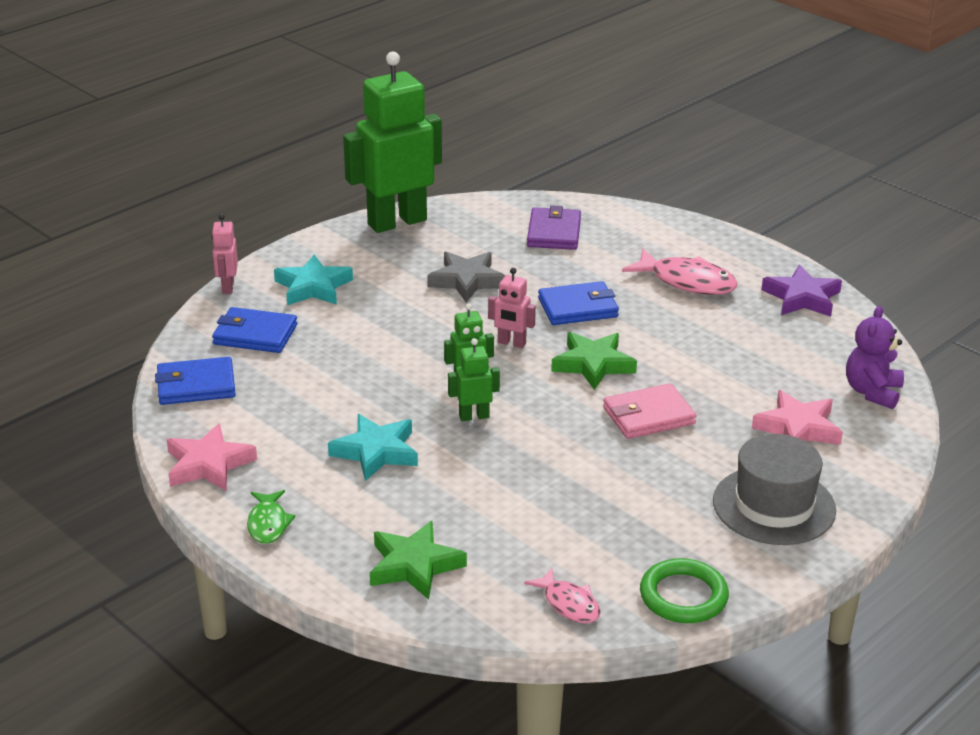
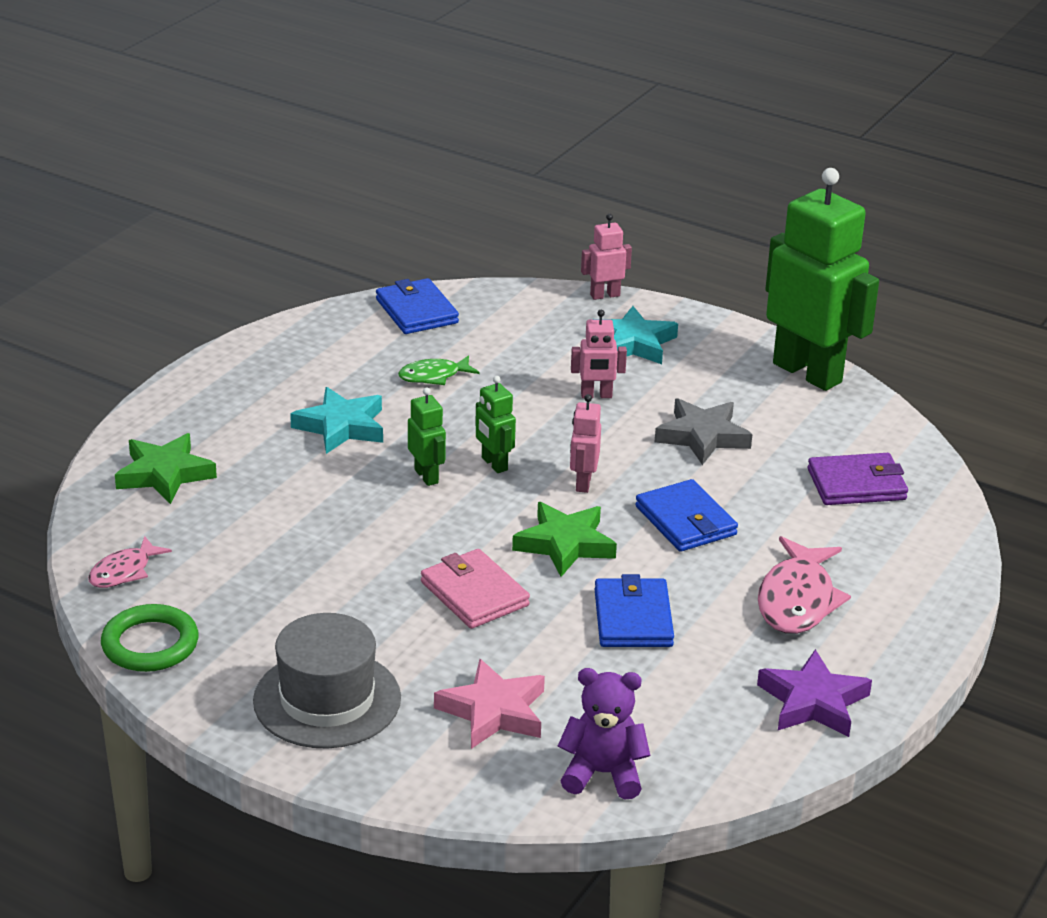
camera: 75 degrees right, 0 degrees up
(208, 464) = (290, 341): pink star -> none
(255, 335) = (522, 326): blue wallet -> blue wallet (633, 618)
(268, 524) = (208, 387): green fish -> green fish (434, 376)
(386, 317) = (596, 395): none -> pink robot

